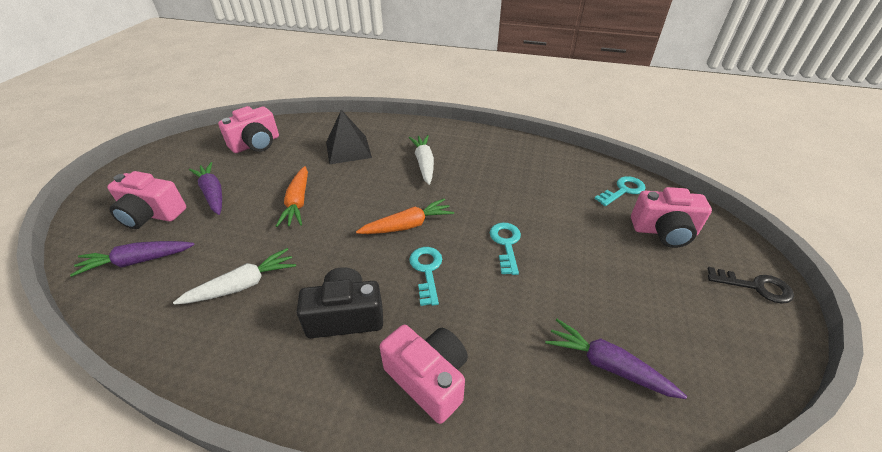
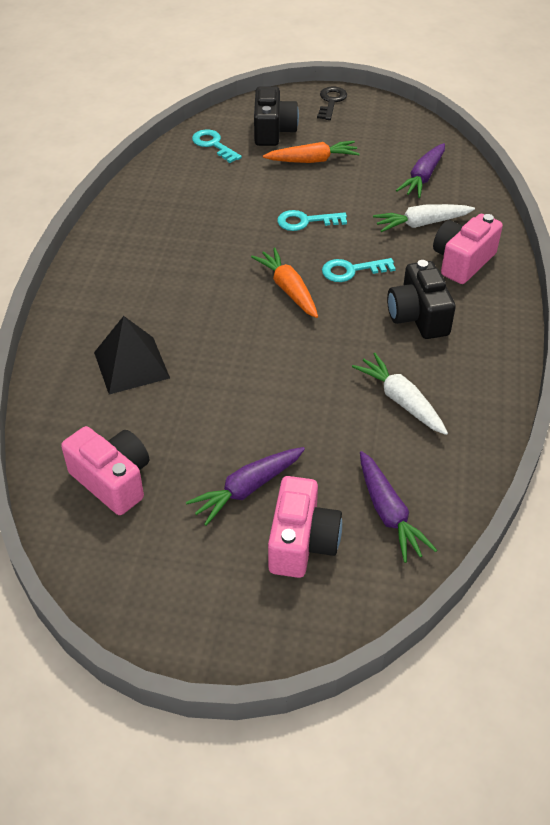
camera: 95 degrees left, 5 degrees up
(298, 202) = (258, 390): orange carrot -> orange carrot (312, 160)
(424, 163) = (167, 286): white carrot -> white carrot (421, 224)
(664, 231) = (273, 131): pink camera -> black camera

